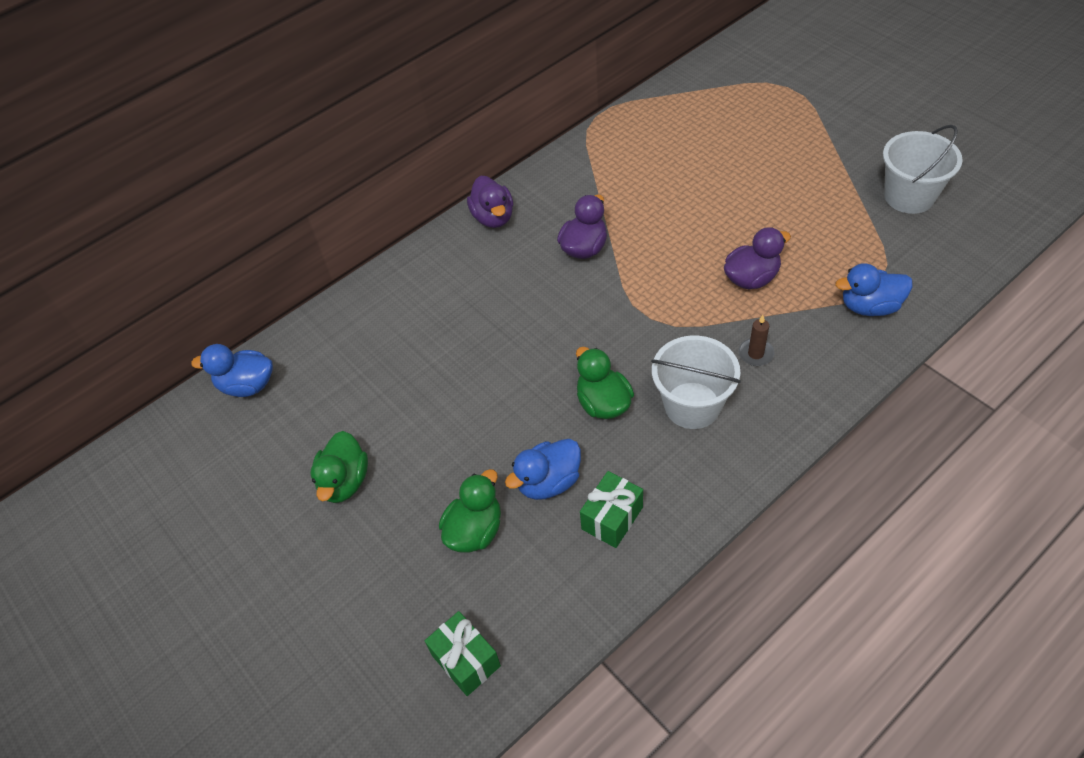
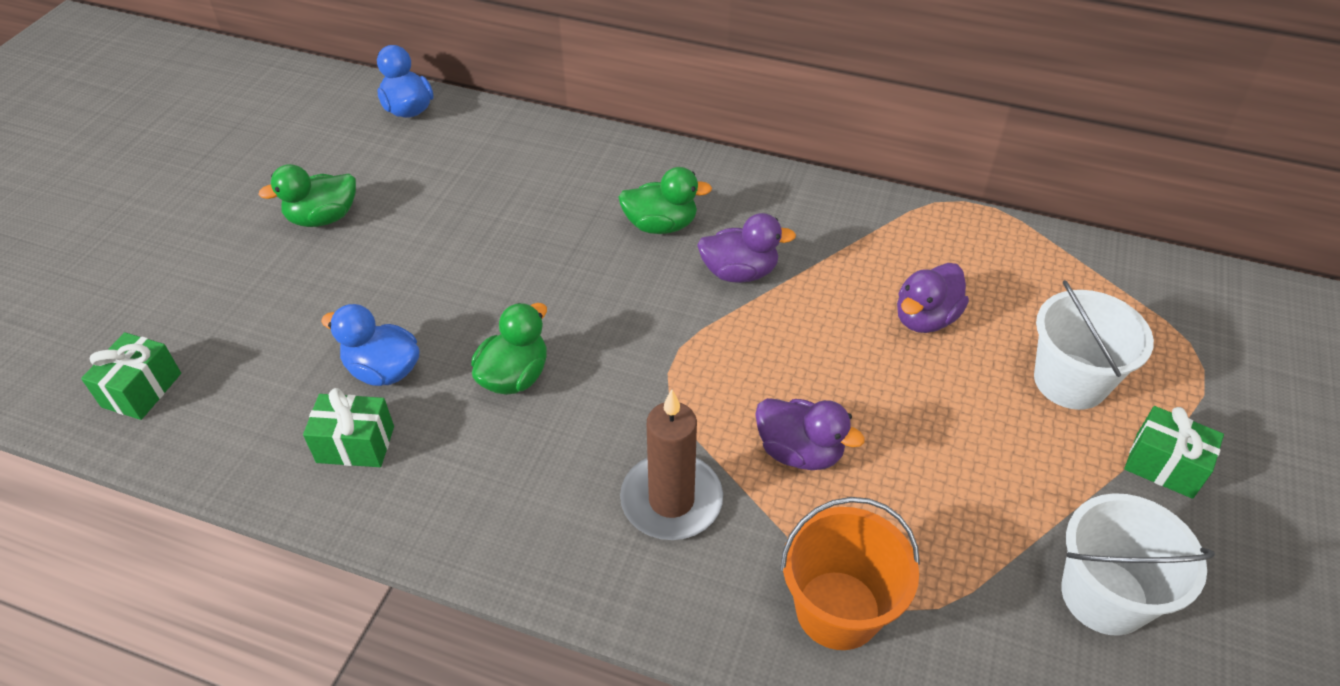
camera: 55 degrees right, 5 degrees down
(475, 530) = (299, 335): green duck -> green duck (661, 225)
(493, 217) = (732, 181): purple duck -> purple duck (925, 318)
(692, 405) = (552, 462): white bucket -> white bucket (1070, 381)
(755, 354) = (671, 500): brown candle -> brown candle, size x2.00
(841, 134) = (1164, 465): none -> green gift
(869, 306) = (838, 610): blue duck -> orange bucket

